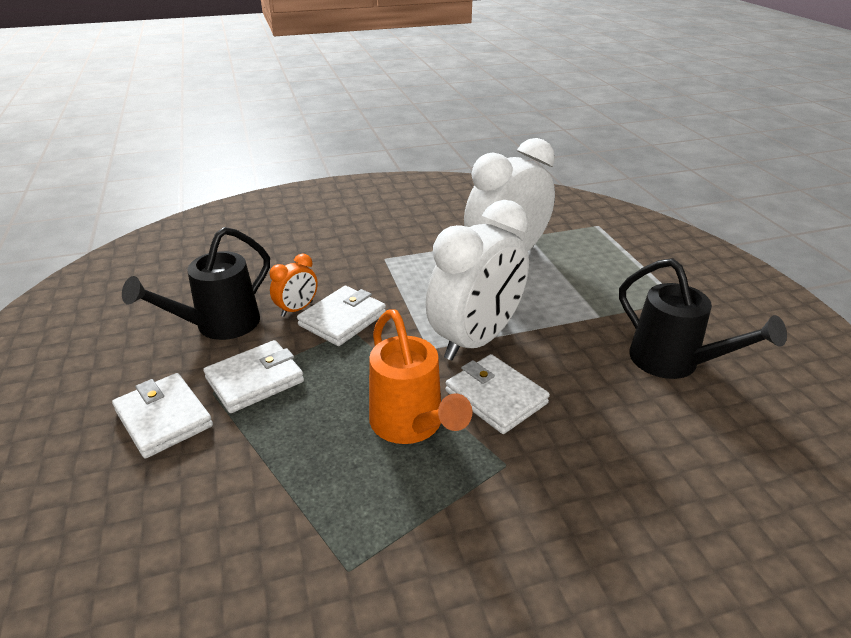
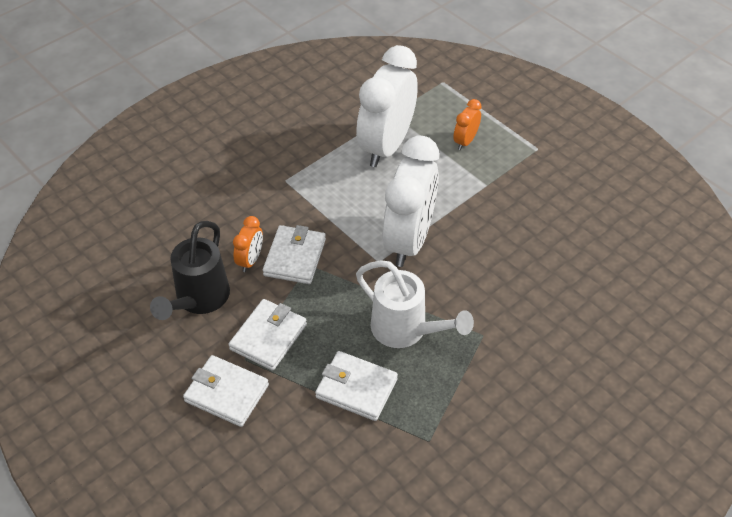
camera: 25 degrees left, 15 degrees up
(410, 425) = (405, 330): orange watering can -> white watering can
(496, 397) = (450, 286): white wallet -> white wallet (356, 388)
(595, 274) = (465, 141): none -> orange clock
(673, 362) = (553, 212): black watering can -> none

